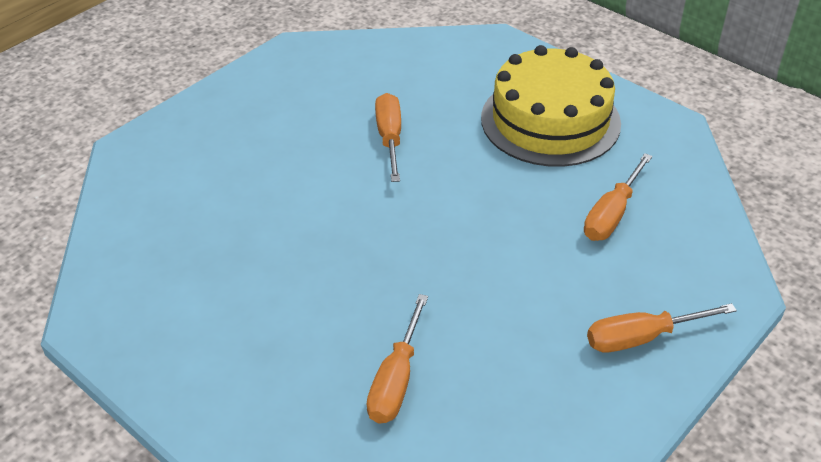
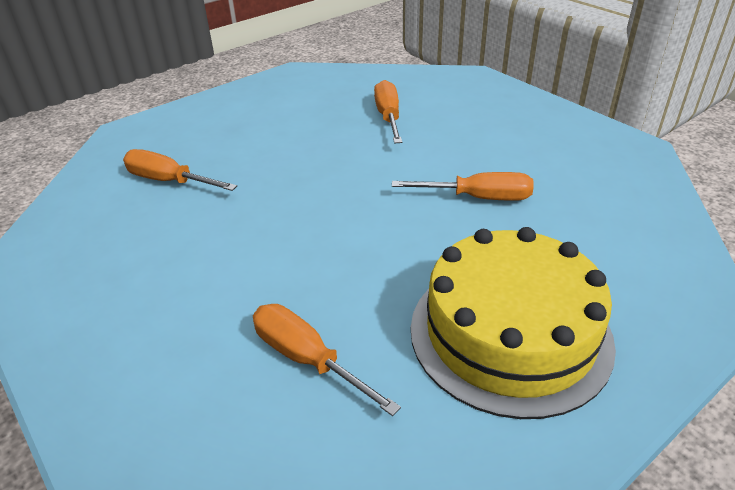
camera: 100 degrees right, 5 degrees down
(642, 337) = (110, 341): orange screwdriver -> orange screwdriver (388, 117)

